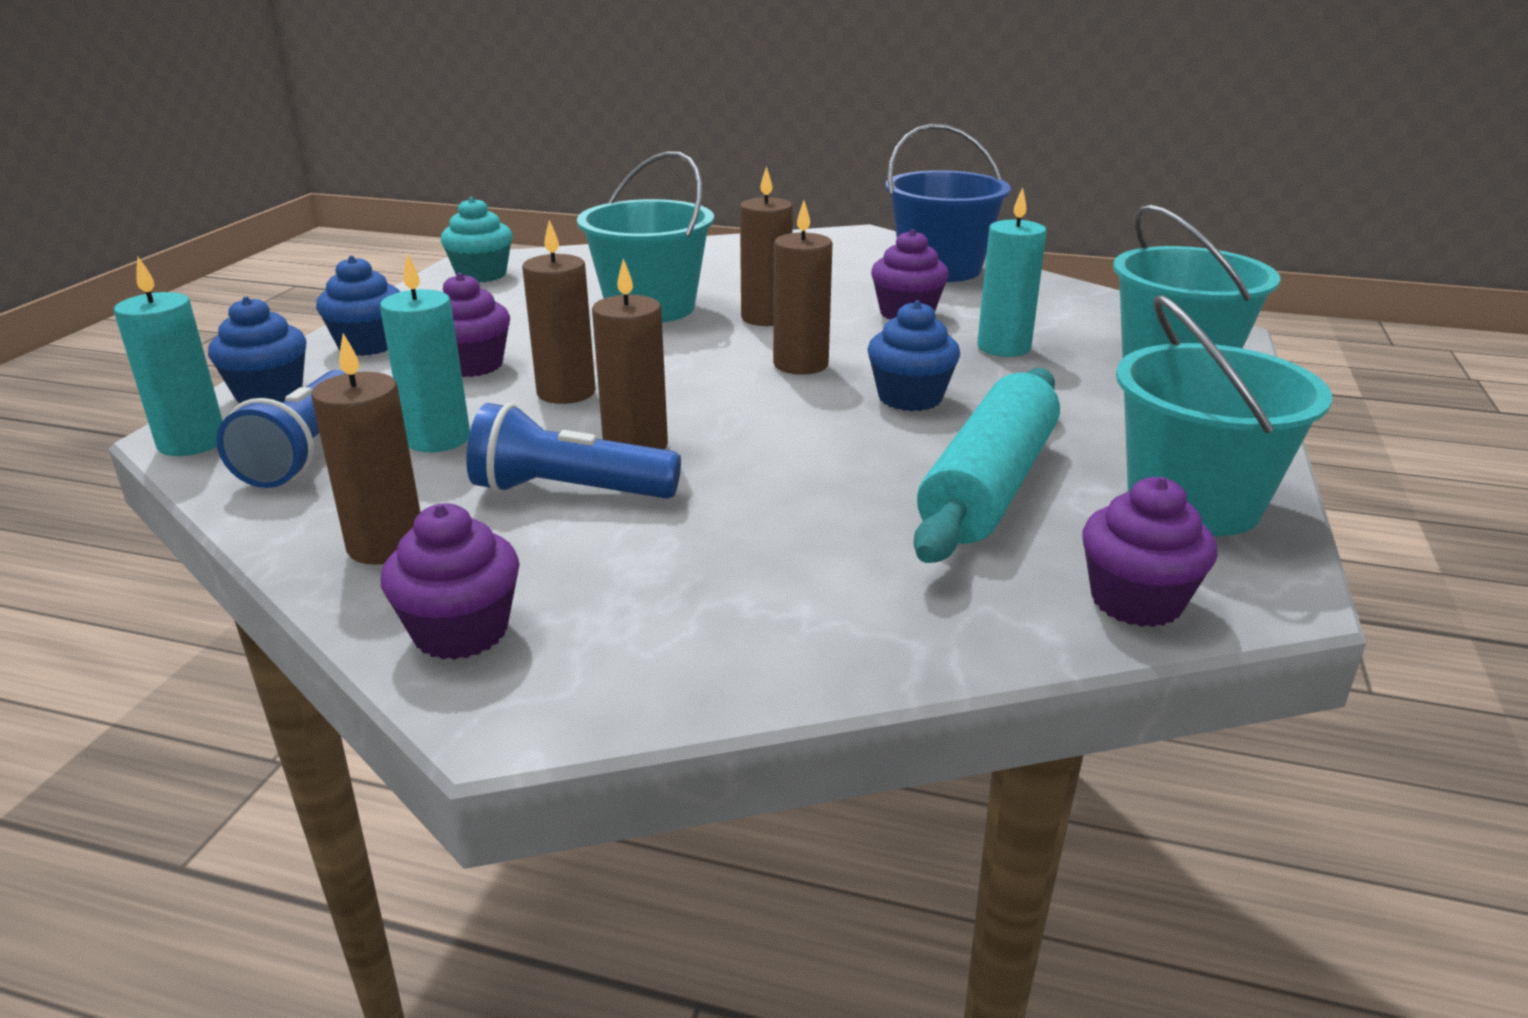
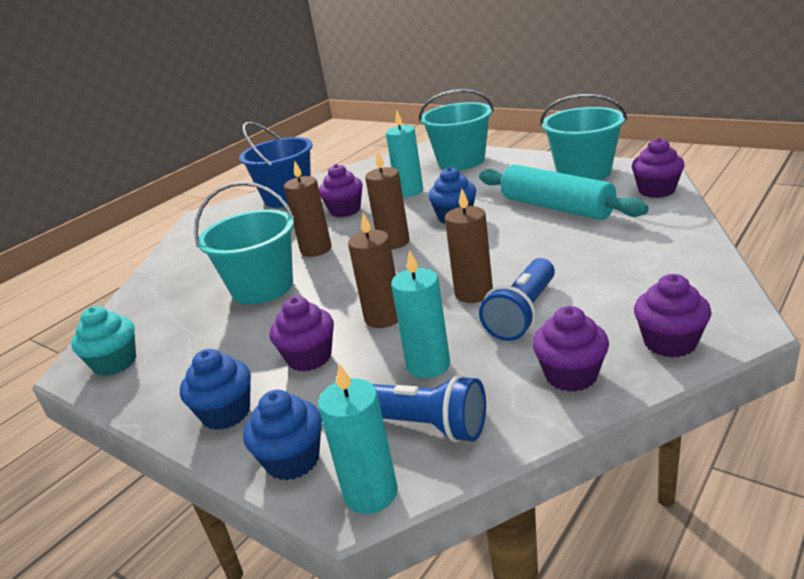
camera: 65 degrees left, 0 degrees up
(386, 545) = (571, 375): brown candle -> purple cupcake

